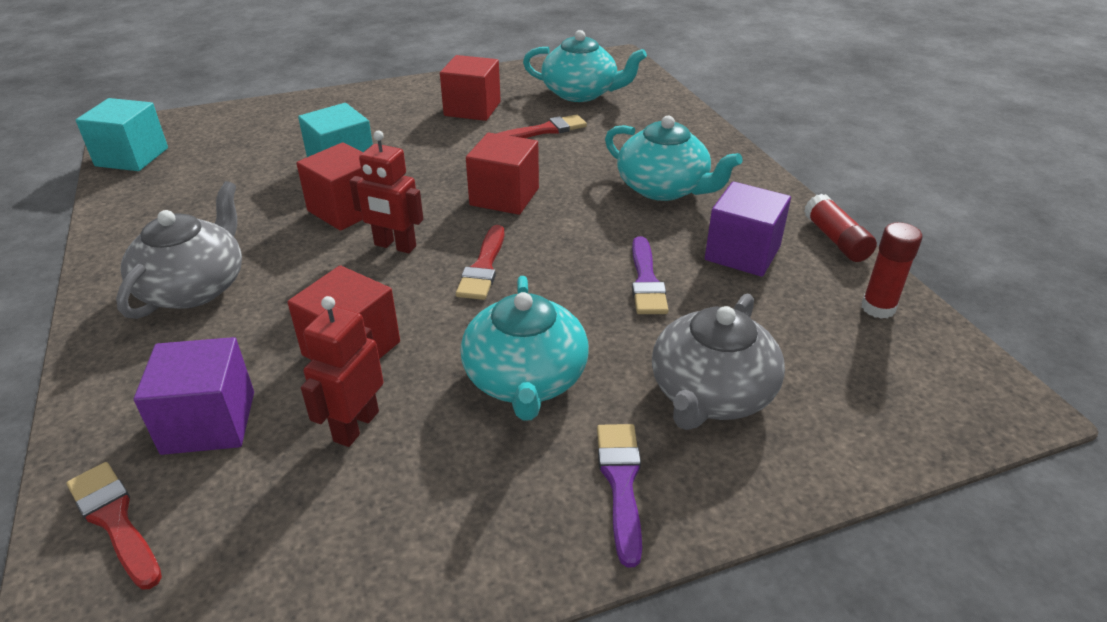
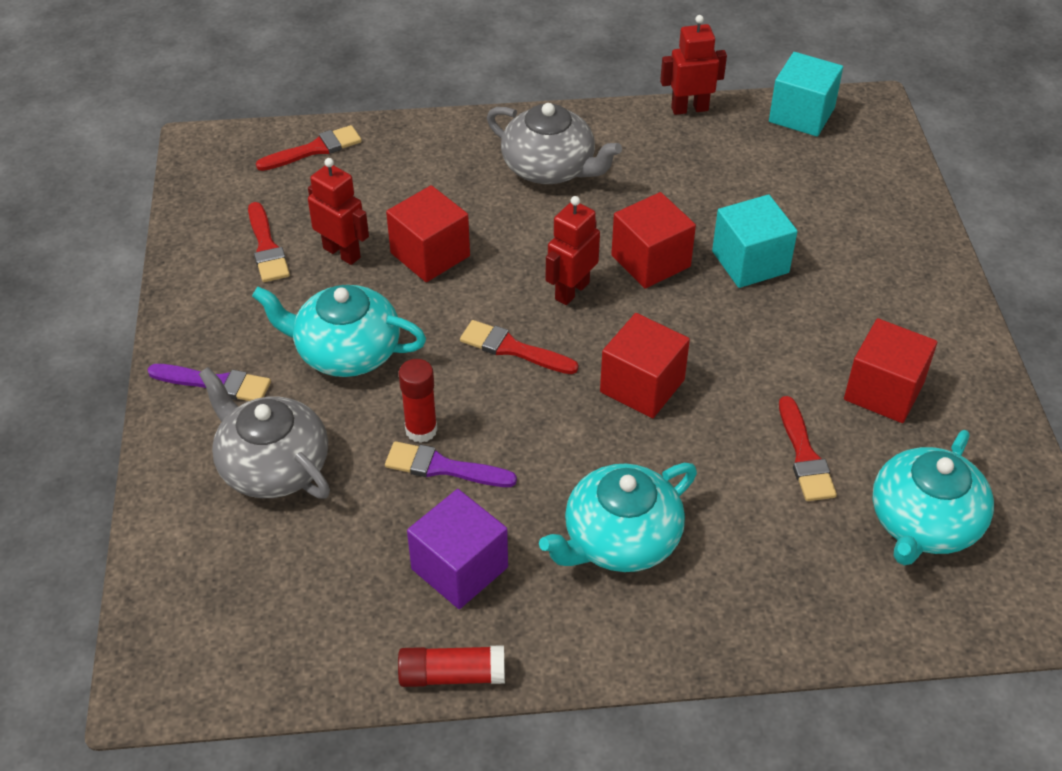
camera: 105 degrees right, 10 degrees up
(104, 214) = (689, 109): none -> red robot
(209, 422) = (381, 183): purple cube -> none
(352, 511) = (266, 247): none -> red brush
(878, 308) = (320, 652): red glue stick -> red glue stick (421, 430)

